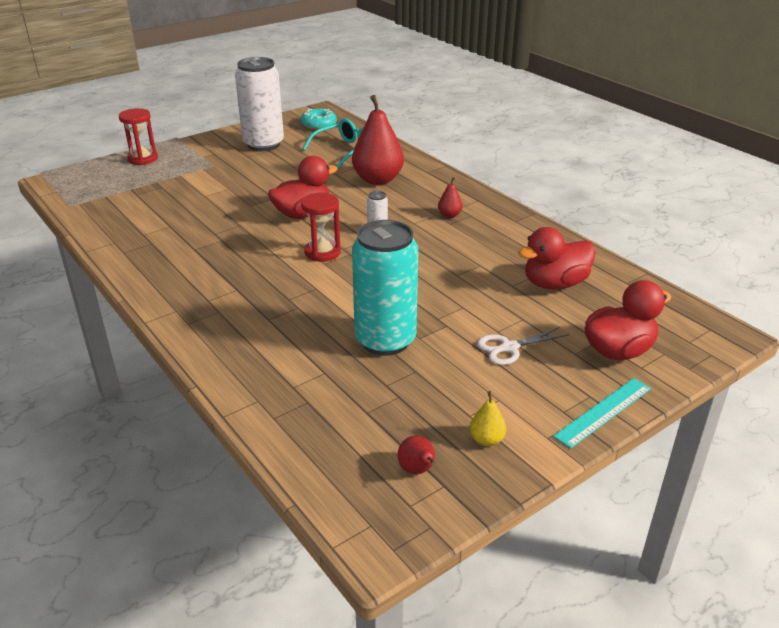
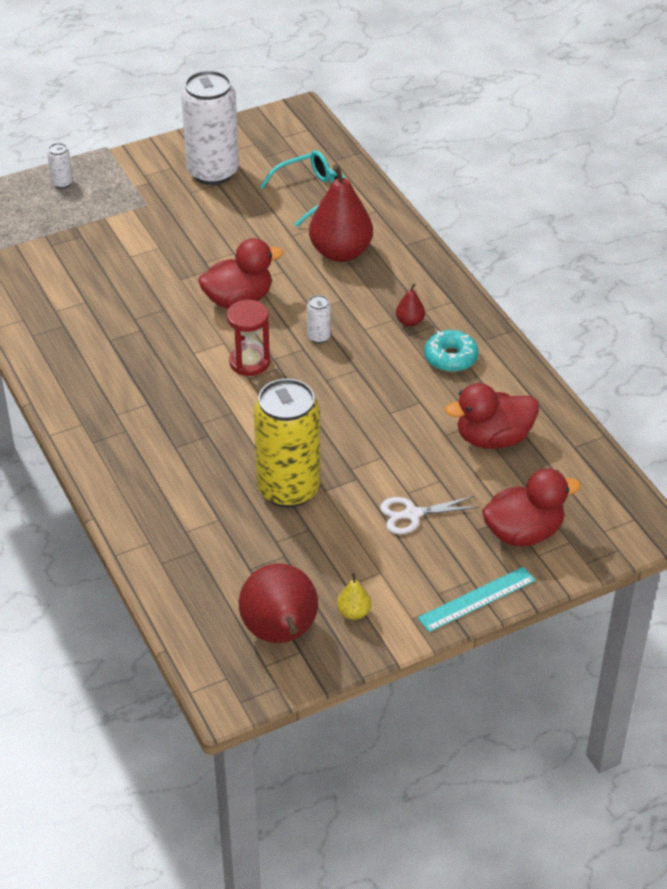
camera: 10 degrees right, 10 degrees up
(143, 159) = (62, 183): red hourglass -> white can
(319, 125) = (290, 141): turquoise donut -> turquoise donut (450, 357)
(385, 340) = (288, 489): turquoise can -> yellow can
(417, 470) = (281, 634): red pear -> red pear, size x2.27

